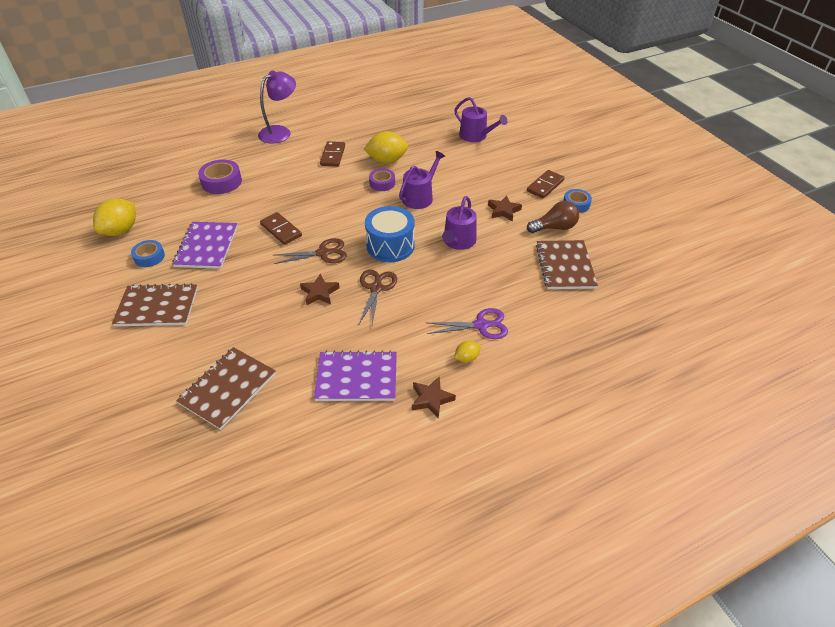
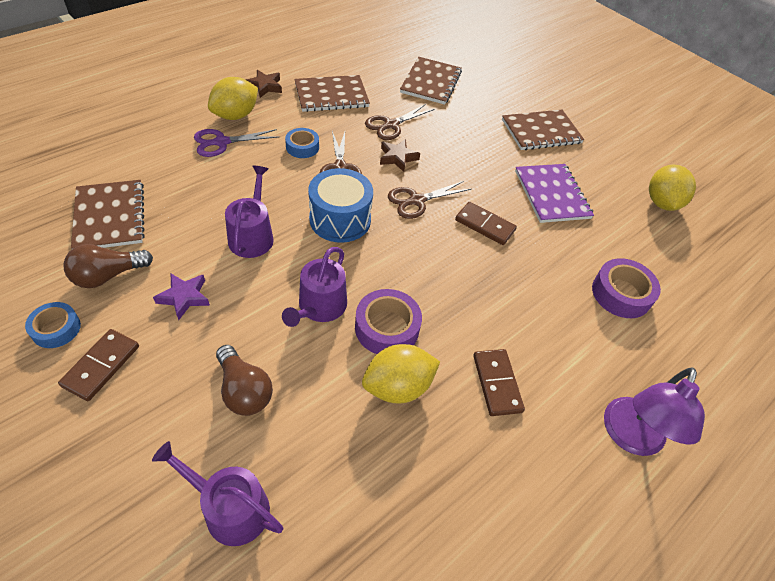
camera: 160 degrees right, 5 degrees up
(149, 257) = (598, 176): blue tape -> blue tape (302, 147)
(308, 329) = (390, 125): none -> brown scissors
(357, 378) = (331, 95): purple notebook -> brown notebook
(382, 183) = (387, 328): purple tape -> purple tape, size x1.53
(466, 358) = (235, 115): yellow lemon -> yellow lemon, size x2.00
(468, 168) = (244, 390): none -> brown light bulb
(503, 211) = (184, 297): brown star -> purple star

